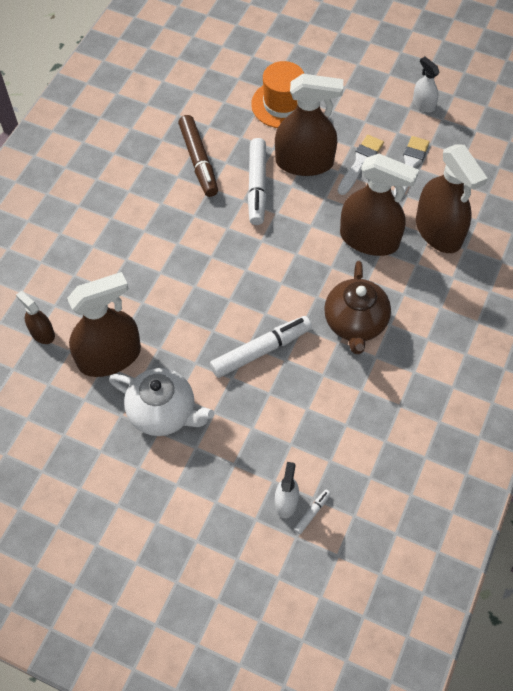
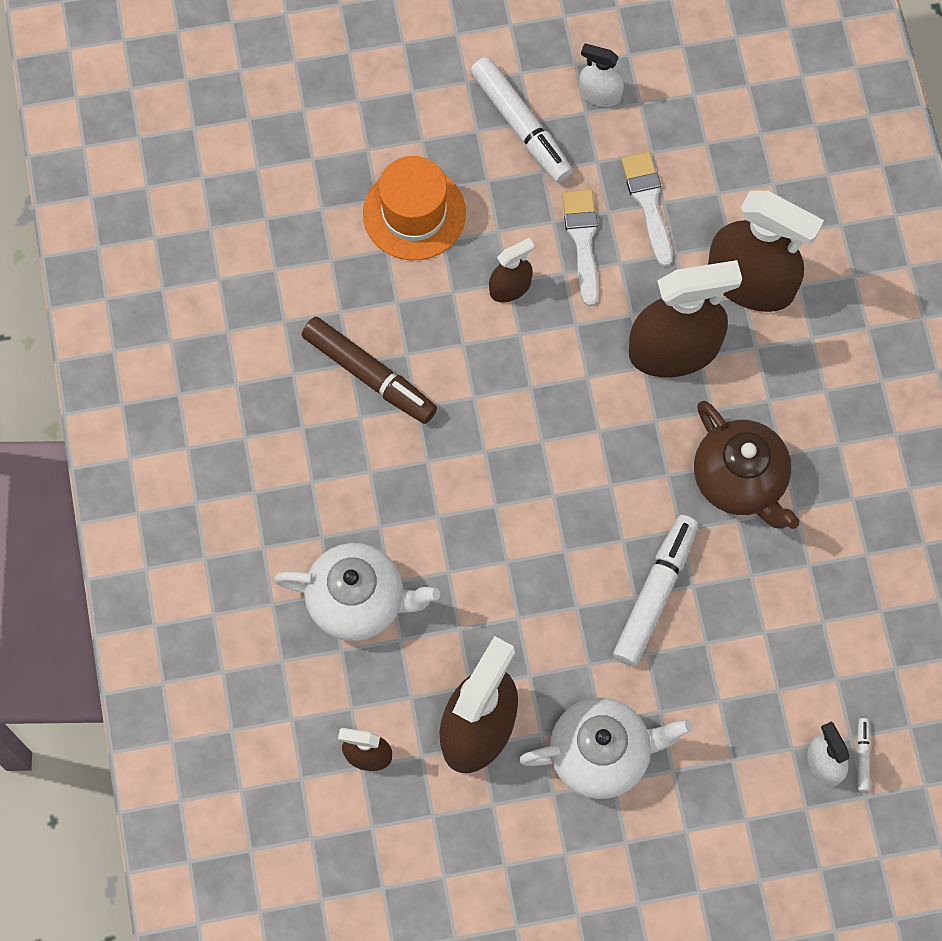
camera: 35 degrees left, 10 degrees up
(102, 258) = (358, 601): none -> white teapot
(257, 186) = (476, 364): white marker -> white marker (521, 126)
(304, 162) = (510, 287): brown spray bottle -> brown spray bottle, size x0.49

